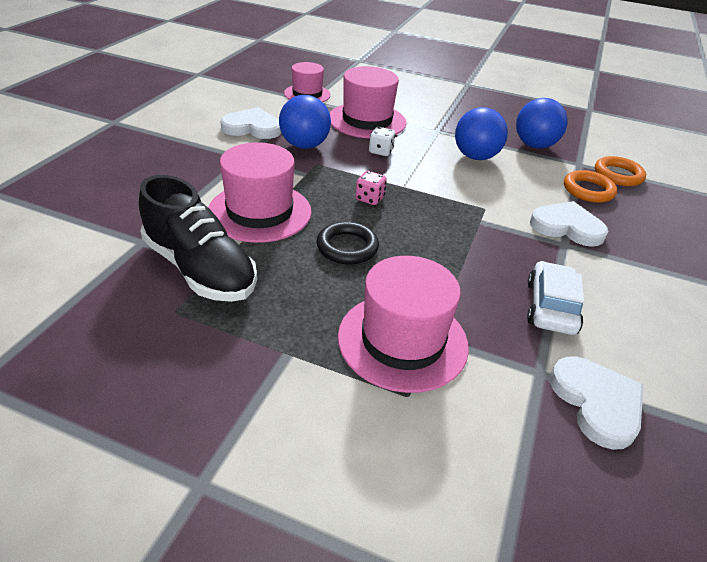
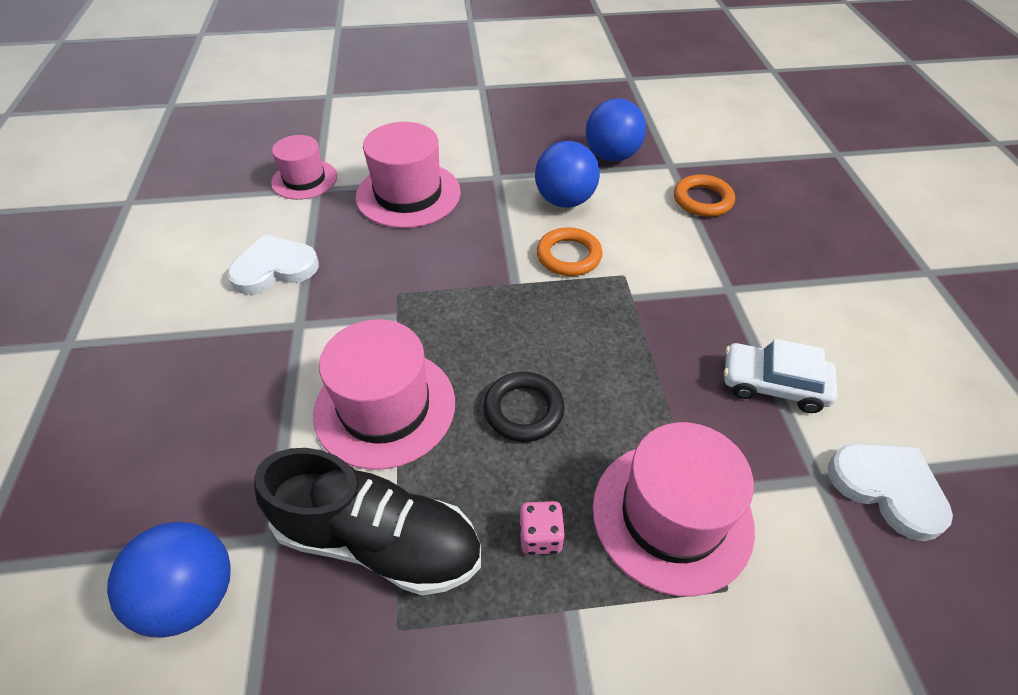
camera: 25 degrees left, 10 degrees up
(304, 145) = (362, 269): blue ball -> blue ball (192, 595)
(369, 198) = (496, 320): pink dice -> pink dice (540, 536)
(381, 151) = (458, 238): white dice -> none
(551, 307) = (773, 384): white car -> white car turned 60 degrees counterclockwise
(567, 227) = (716, 263): white heart -> none
(618, 175) = (715, 165): orange ring -> orange ring (568, 256)

